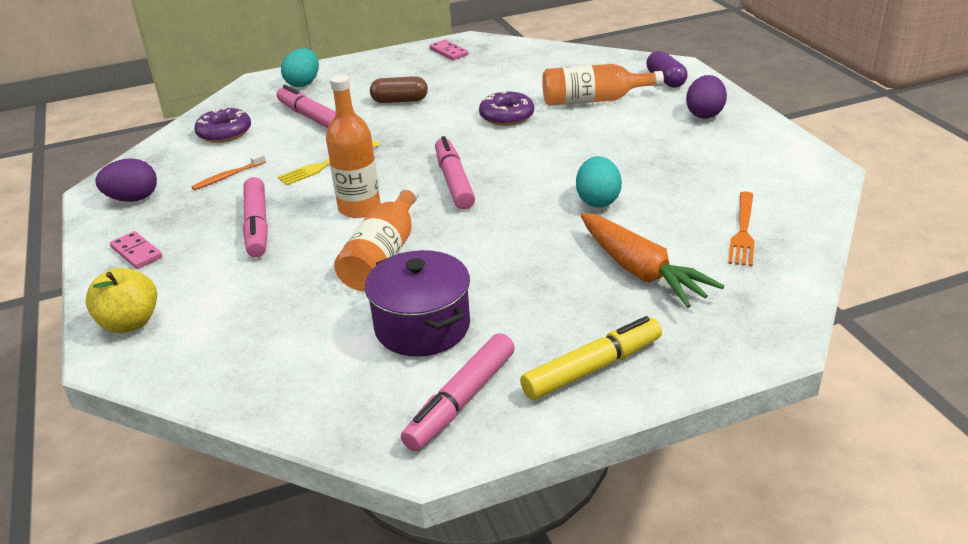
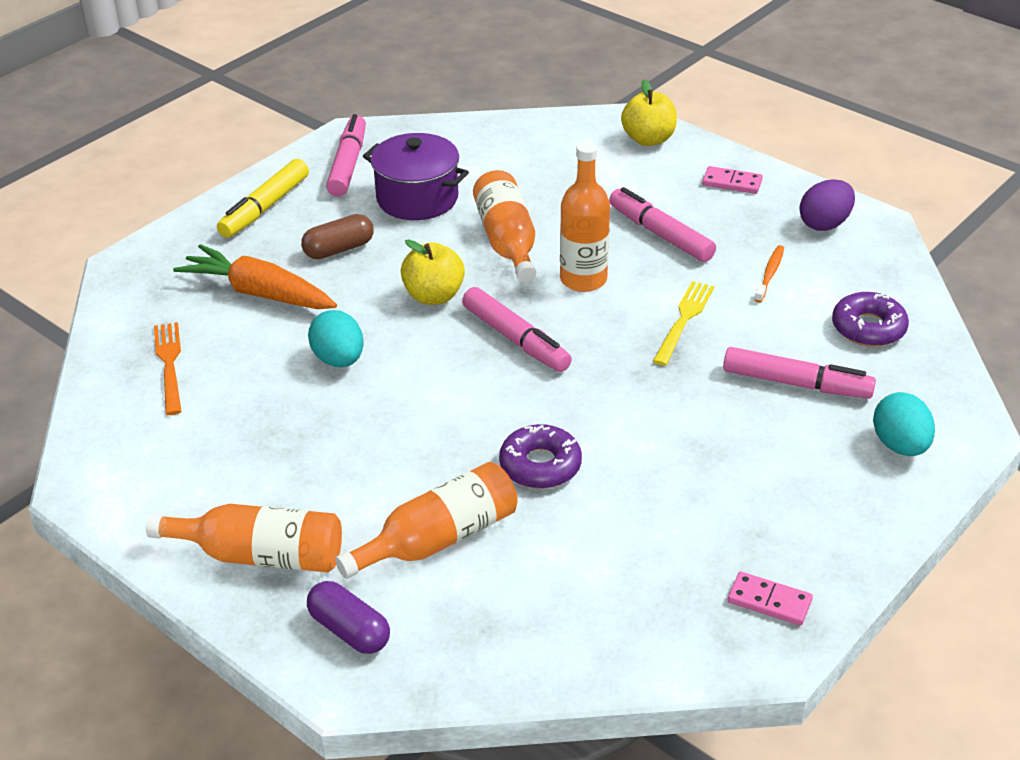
camera: 150 degrees right, 5 degrees up
(400, 101) = (717, 451): brown capsule -> brown capsule (339, 249)
(487, 227) = (433, 296): none -> yellow apple
(704, 114) = (260, 555): purple egg -> orange bottle

